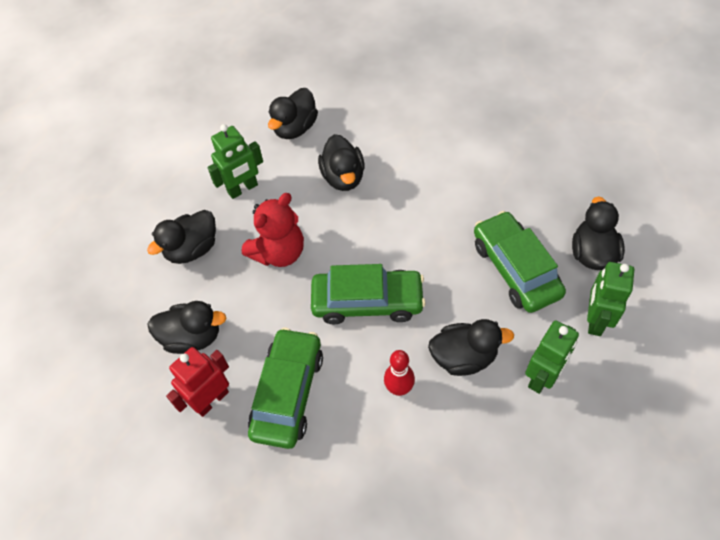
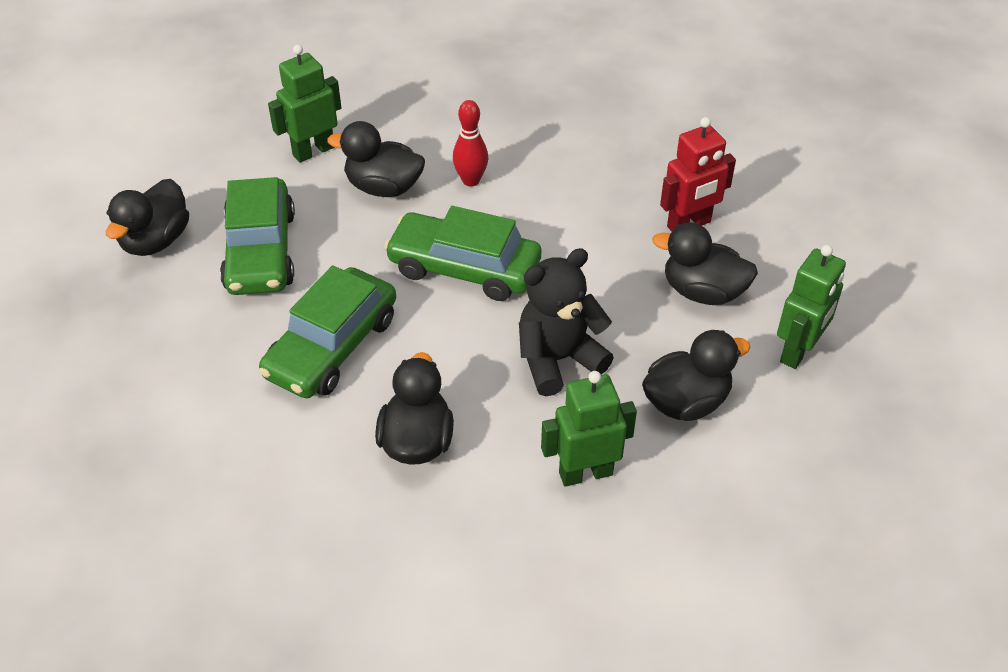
camera: 165 degrees left, 10 degrees down
(279, 252) = (558, 359): red teddy bear -> black teddy bear
(288, 393) = (597, 208): green car -> green car (331, 346)
(295, 128) = (458, 561): black duck -> none
(595, 320) = (215, 180): green robot -> green robot (798, 351)

